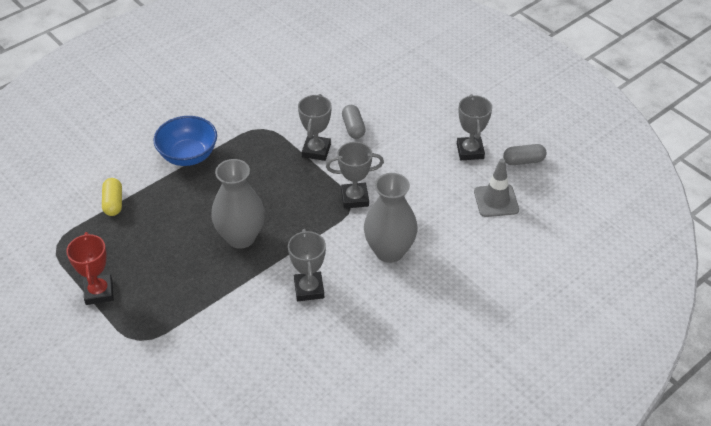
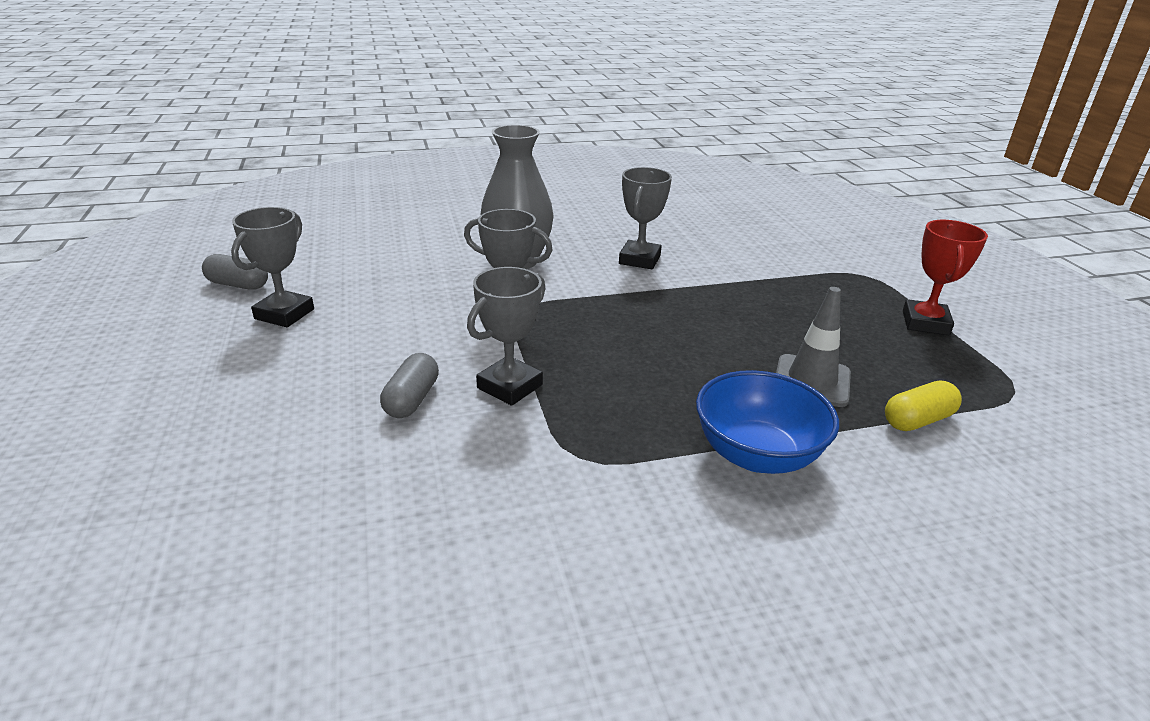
camera: 155 degrees left, 15 degrees down
(113, 203) = (917, 420): yellow capsule -> yellow capsule turned 45 degrees clockwise
(241, 237) = (702, 321): grey vase -> none
(496, 201) = (336, 263): grey traffic cone -> grey traffic cone (811, 381)

